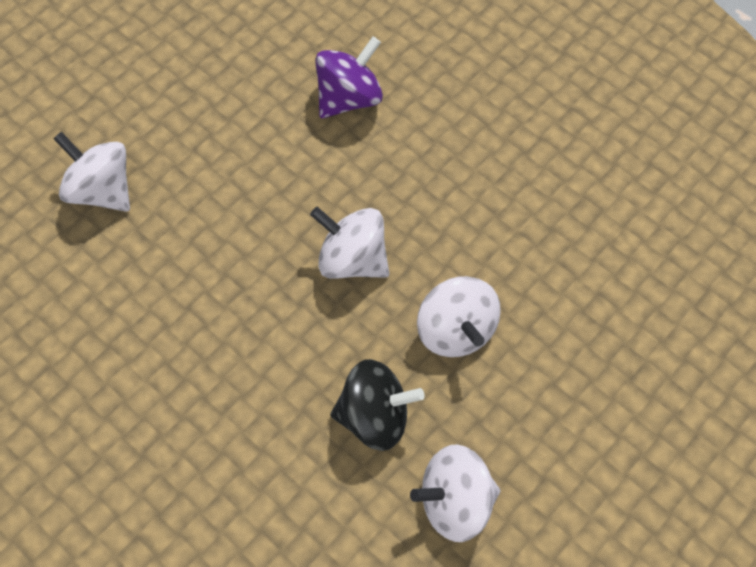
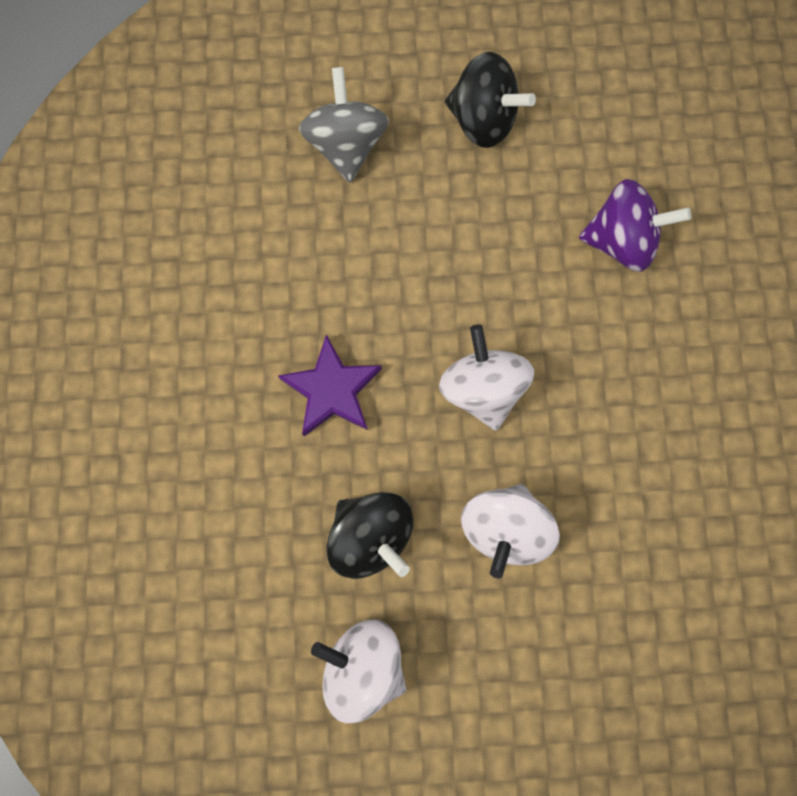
camera: 45 degrees right, 15 degrees up
(101, 190) = (346, 145): white spinning top -> grey spinning top
(183, 100) = (483, 120): none -> black spinning top
(252, 351) = (332, 390): none -> purple star

